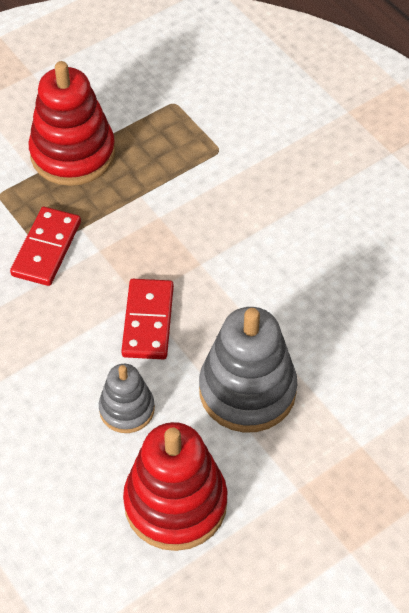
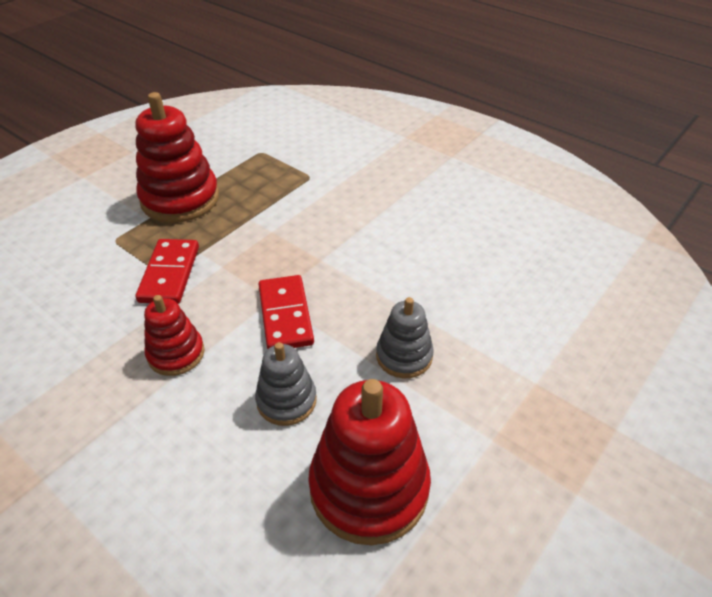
camera: 15 degrees left, 10 degrees down
(38, 339) = (176, 354): none -> red stacking toy
(247, 390) = (404, 356): grey stacking toy -> grey stacking toy, size x0.56

